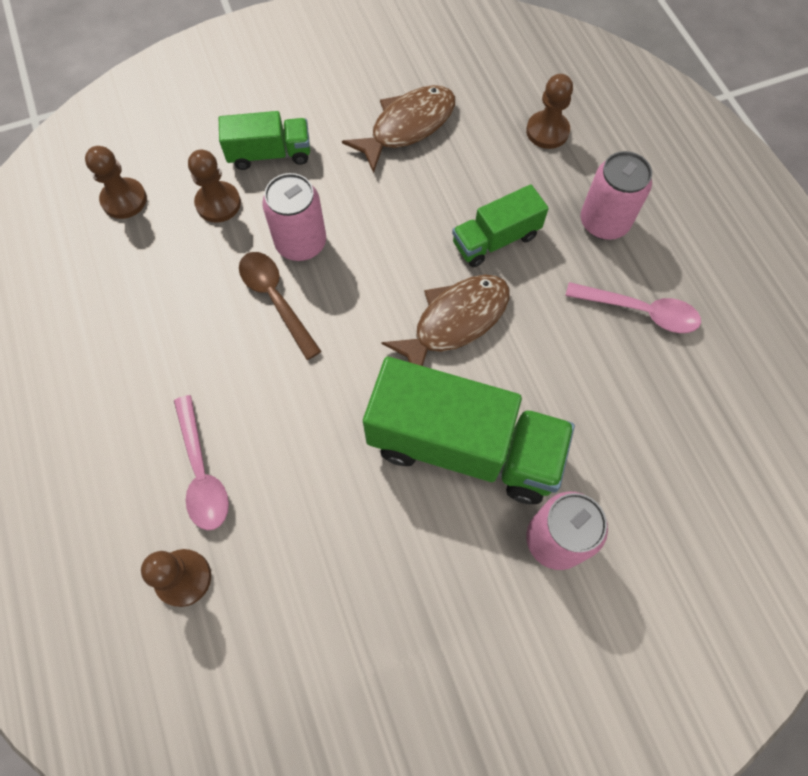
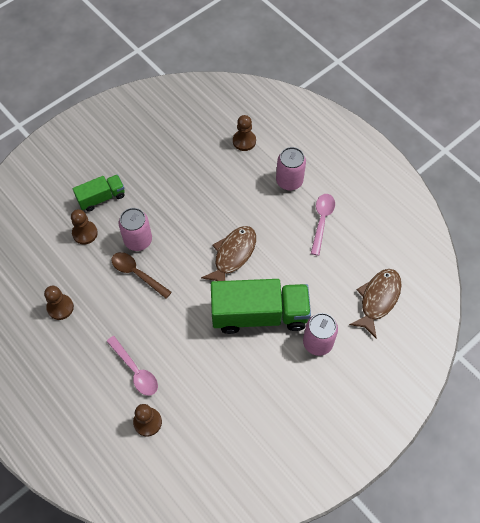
camera: 20 degrees left, 5 degrees down
(124, 200) = (32, 247): brown pawn -> brown pawn (60, 307)
(407, 127) = (170, 160): brown fish -> brown fish (378, 299)
(495, 239) = (238, 207): green truck -> none
(640, 311) = (322, 221): pink spoon -> pink spoon turned 75 degrees counterclockwise

